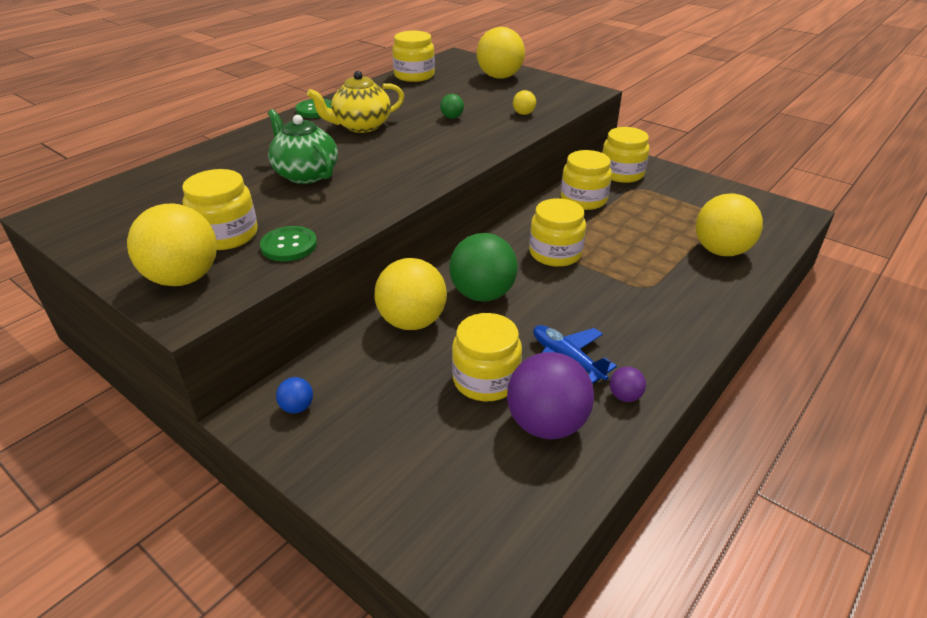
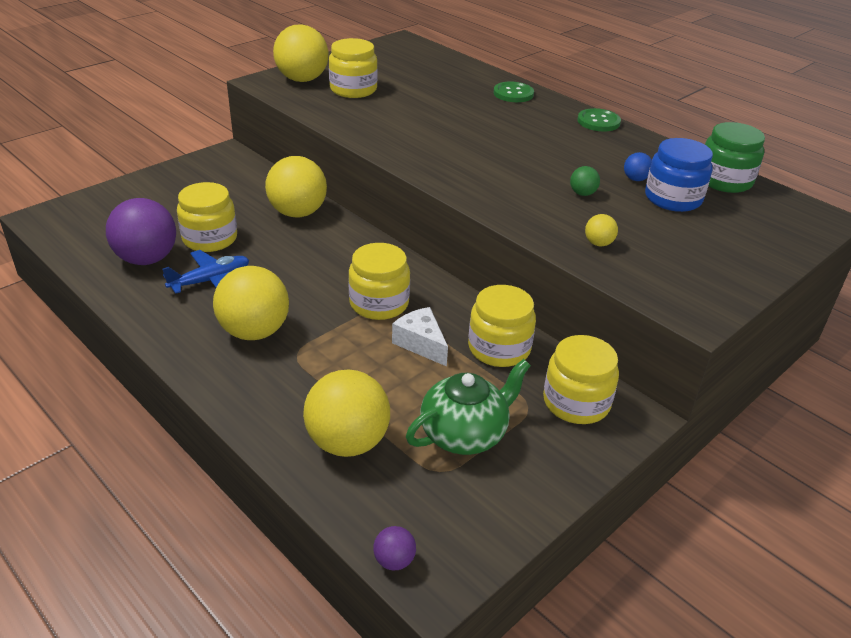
camera: 95 degrees right, 0 degrees up
(289, 245) = (328, 109): green button -> green button (513, 94)
(297, 407) = (226, 166): blue ball -> blue ball (635, 179)
(305, 174) = (447, 116): green teapot -> green teapot (465, 434)
(361, 126) = (555, 142): yellow teapot -> none
(414, 75) = (724, 180): yellow jar -> green jar
(447, 91) = (673, 198): none -> blue jar
(482, 294) = (322, 250): green ball -> none
(499, 77) = (740, 243): yellow ball -> yellow ball (254, 331)
(597, 230) = (421, 344): none -> white cheese
(625, 396) = (150, 302): purple ball -> purple ball (394, 560)

